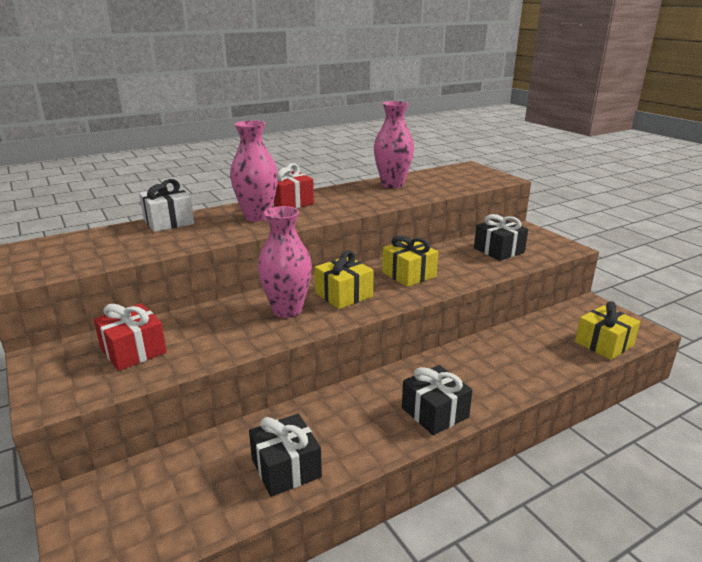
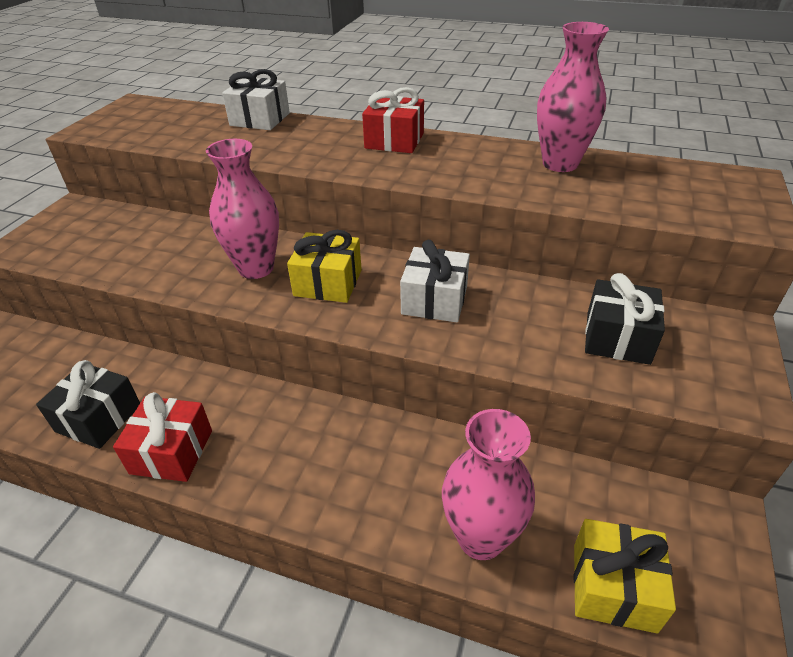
camera: 50 degrees right, 15 degrees up
(133, 350) = (112, 236): red gift -> red gift (172, 451)
(257, 217) = (331, 145): pink vase -> pink vase (480, 537)
(409, 274) = (434, 300): yellow gift -> white gift
(434, 412) = (265, 477): black gift -> none

